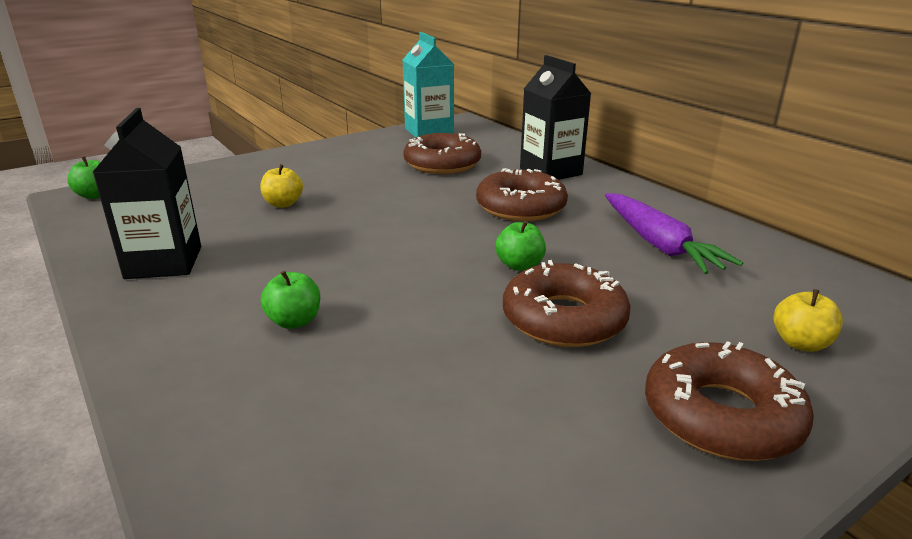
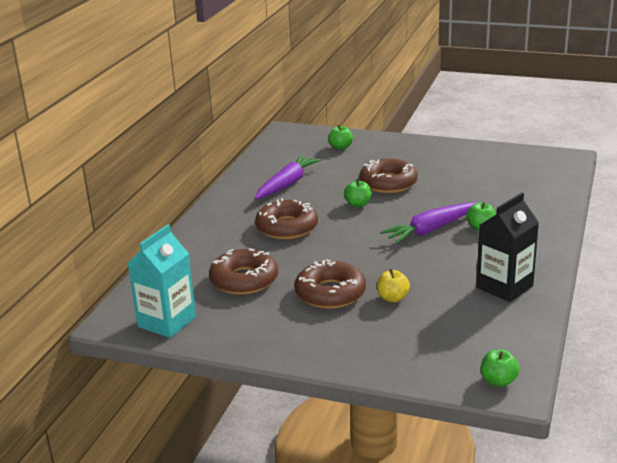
camera: 125 degrees left, 0 degrees up
(362, 282) = (430, 230): none -> purple carrot
(550, 171) = (211, 239): black carton -> none
(721, 415) = (405, 150): brown donut -> brown donut (330, 293)
(800, 343) = (341, 147): yellow apple -> green apple

